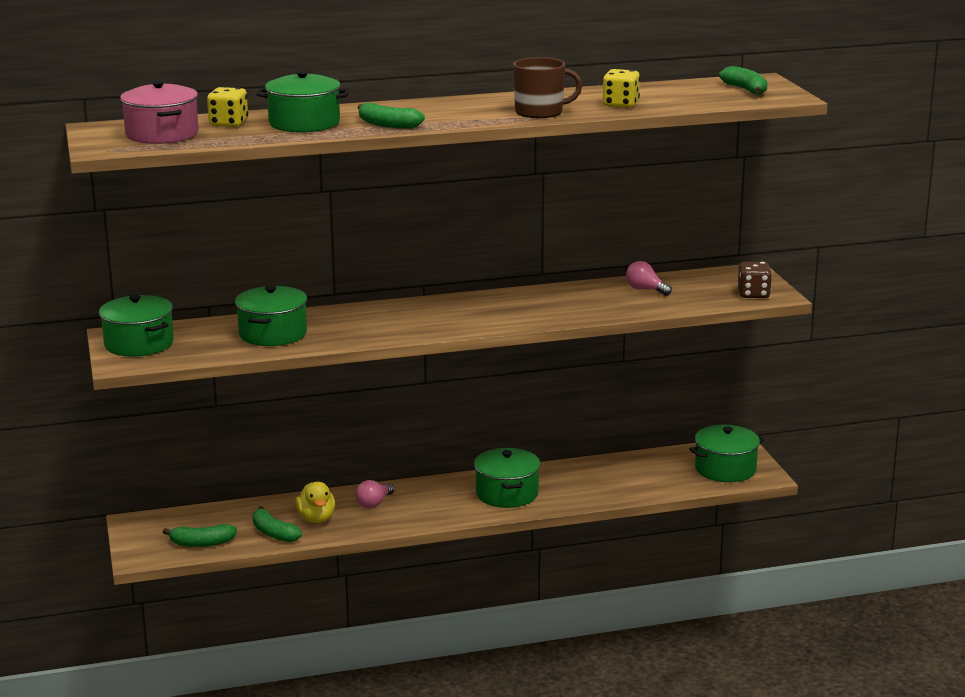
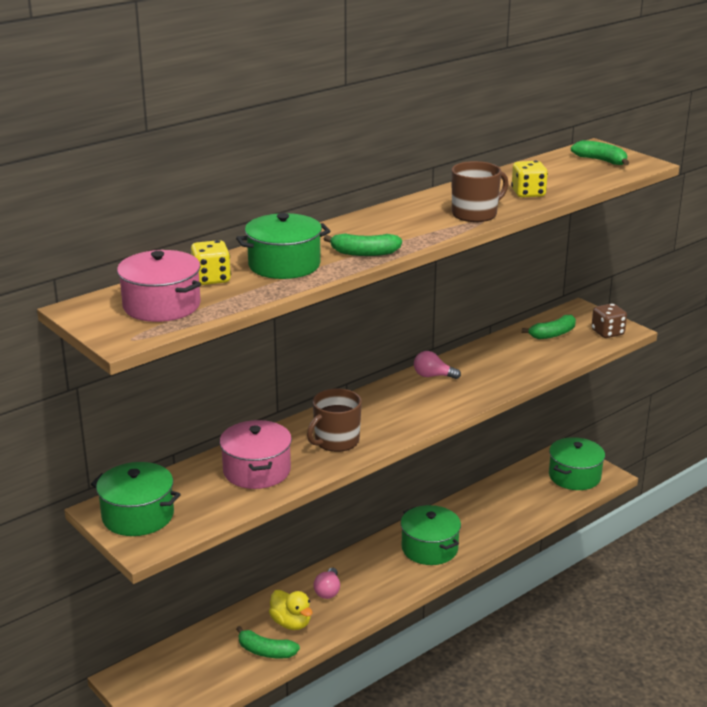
camera: 25 degrees left, 5 degrees up
(202, 543) = (208, 684): green banana -> green banana (553, 334)
(273, 334) = (257, 471): green pot -> pink pot
(368, 327) = (336, 441): none -> brown mug
(645, 290) = (522, 346): pink light bulb -> pink light bulb (433, 376)

